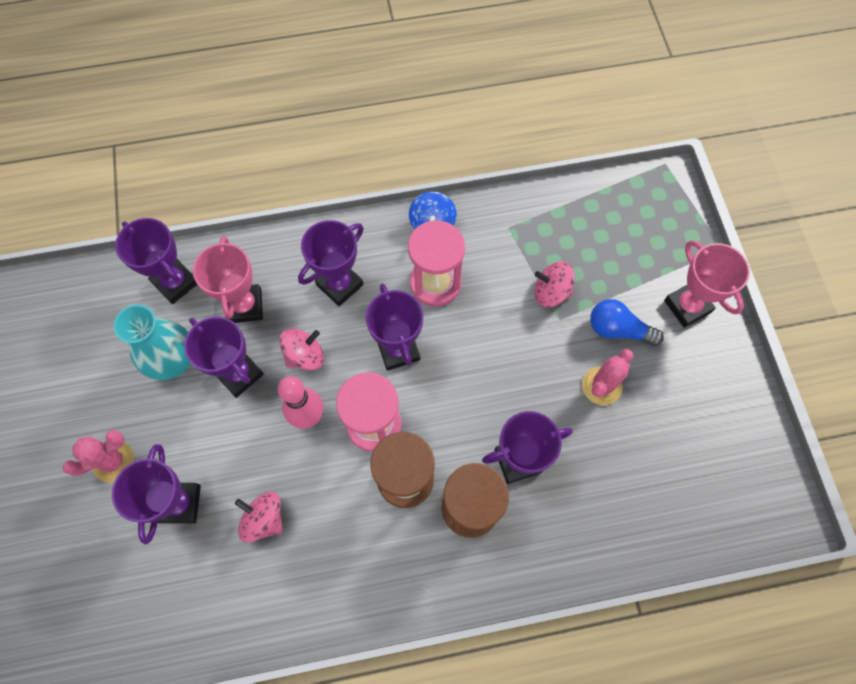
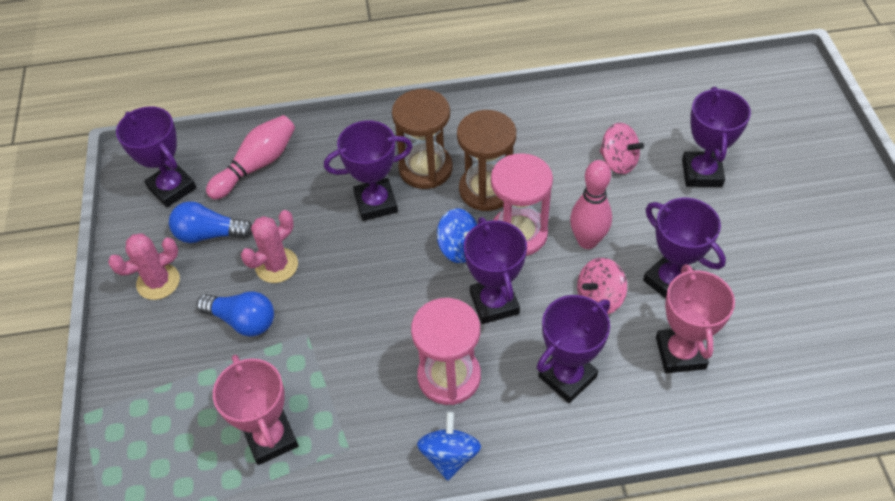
camera: 175 degrees left, 15 degrees down
(113, 461) = (779, 205): pink cactus -> pink cactus (158, 282)
(174, 360) = (748, 295): turquoise vase -> none
(175, 282) = (775, 383): purple trophy -> purple trophy (172, 188)
(431, 407) = (459, 248): none -> blue spinning top
(551, 292) = (310, 363): pink spinning top -> none
(653, 511) = (257, 165): none -> pink bowling pin
(677, 420) = (209, 234): none -> blue light bulb
(687, 306) = (155, 345): pink trophy -> pink trophy (271, 438)

